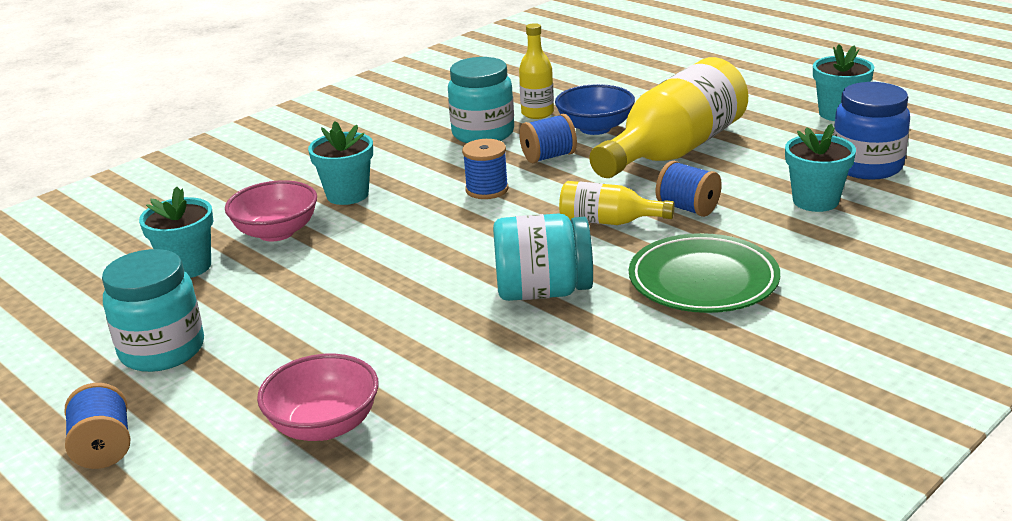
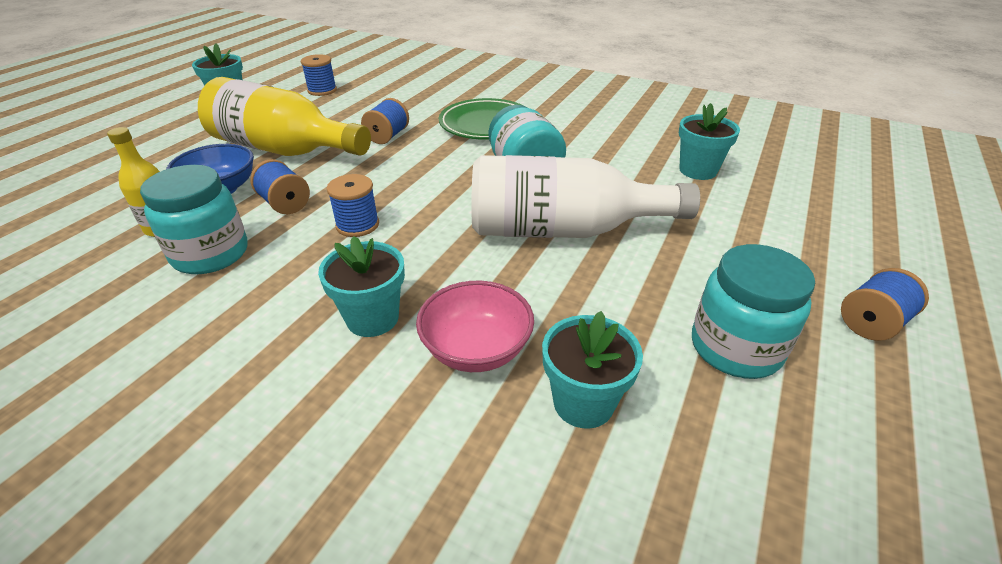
camera: 110 degrees left, 10 degrees up
(324, 425) = (735, 222): pink bowl -> none
(398, 296) = (563, 230): none -> white bottle
(608, 221) = (413, 161): yellow bottle -> none
(815, 201) = (373, 101): turquoise flower pot -> turquoise flower pot (698, 170)
(867, 166) = (322, 90): blue jar -> blue spool

